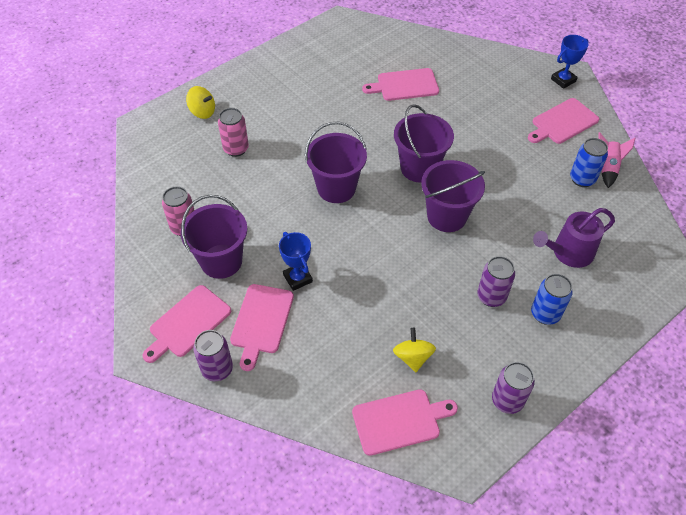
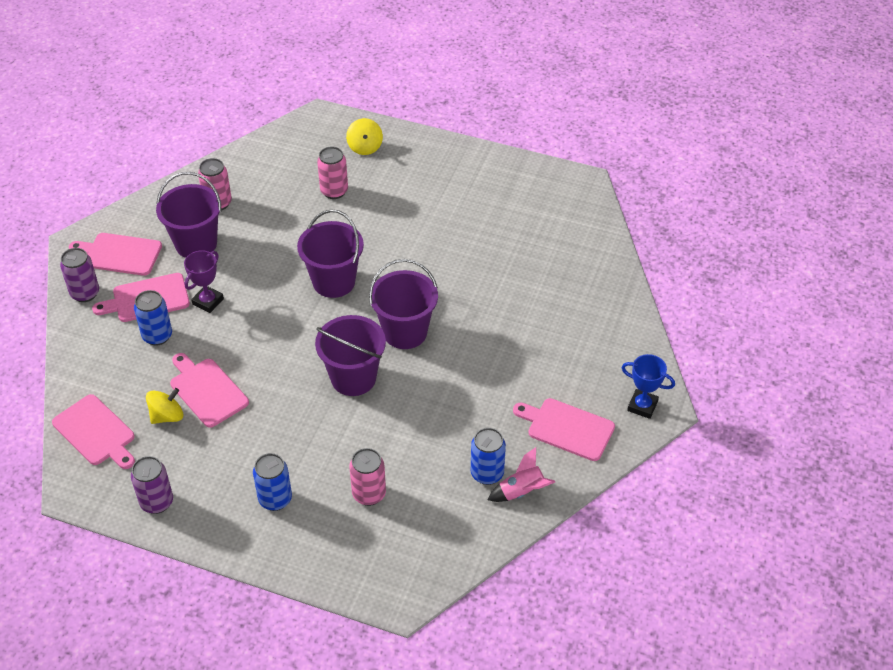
camera: 60 degrees right, 5 degrees down
(297, 278) = (208, 301): blue trophy -> purple trophy
(313, 330) = (157, 336): none -> blue can
(405, 85) = (520, 273): pink cutting board -> pink cutting board (207, 390)
(491, 296) = (271, 449): purple can -> none
(568, 252) = (369, 494): purple watering can -> pink can

